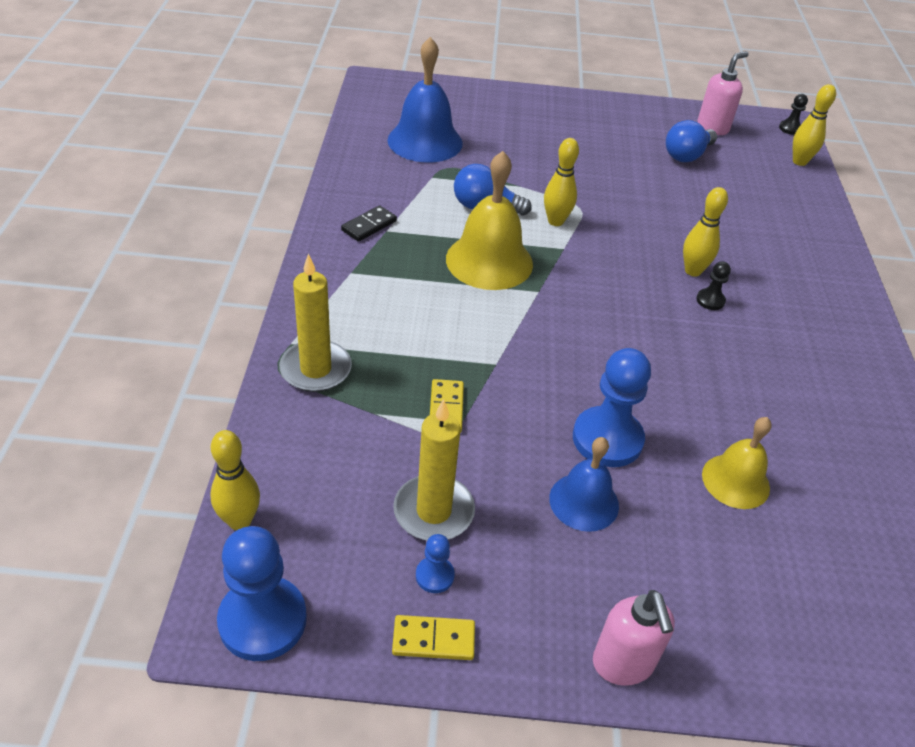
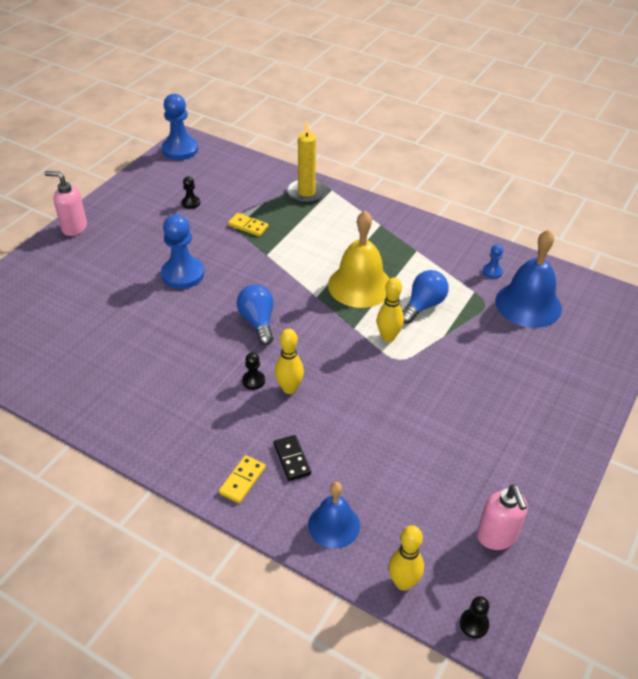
camera: 120 degrees right, 0 degrees up
(240, 521) = (230, 154): yellow bowling pin -> none
(369, 226) = (425, 244): black domino -> black domino (292, 459)
(433, 511) = (191, 203): yellow candle -> black pawn
(433, 640) = (133, 185): yellow domino -> yellow domino (242, 480)
(434, 576) = (159, 193): blue pawn -> blue pawn (492, 271)
(584, 502) = (154, 249): blue bell -> blue bell (334, 525)
(687, 155) = (450, 479): blue light bulb -> blue light bulb (258, 322)
(735, 481) = (116, 310): yellow bell -> none

